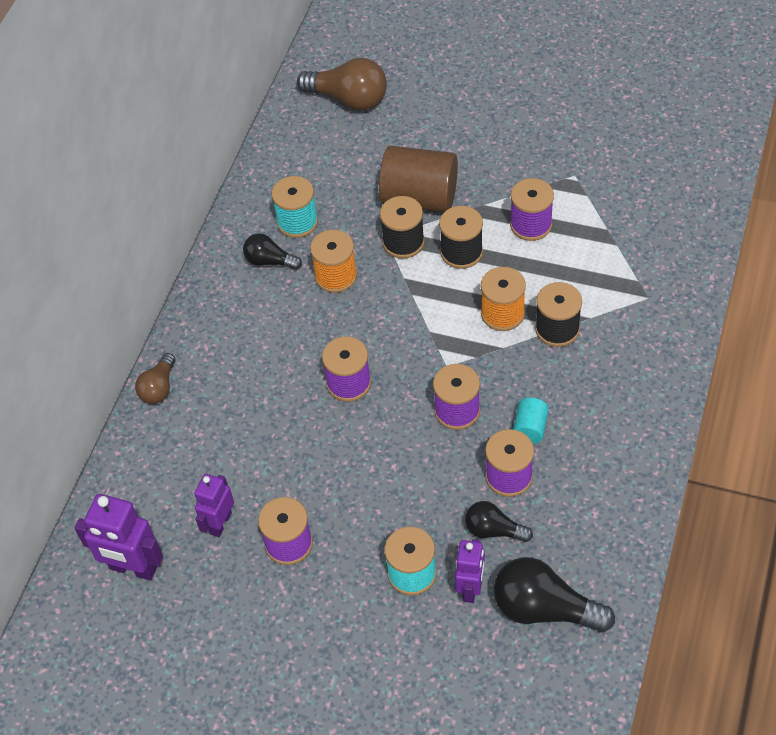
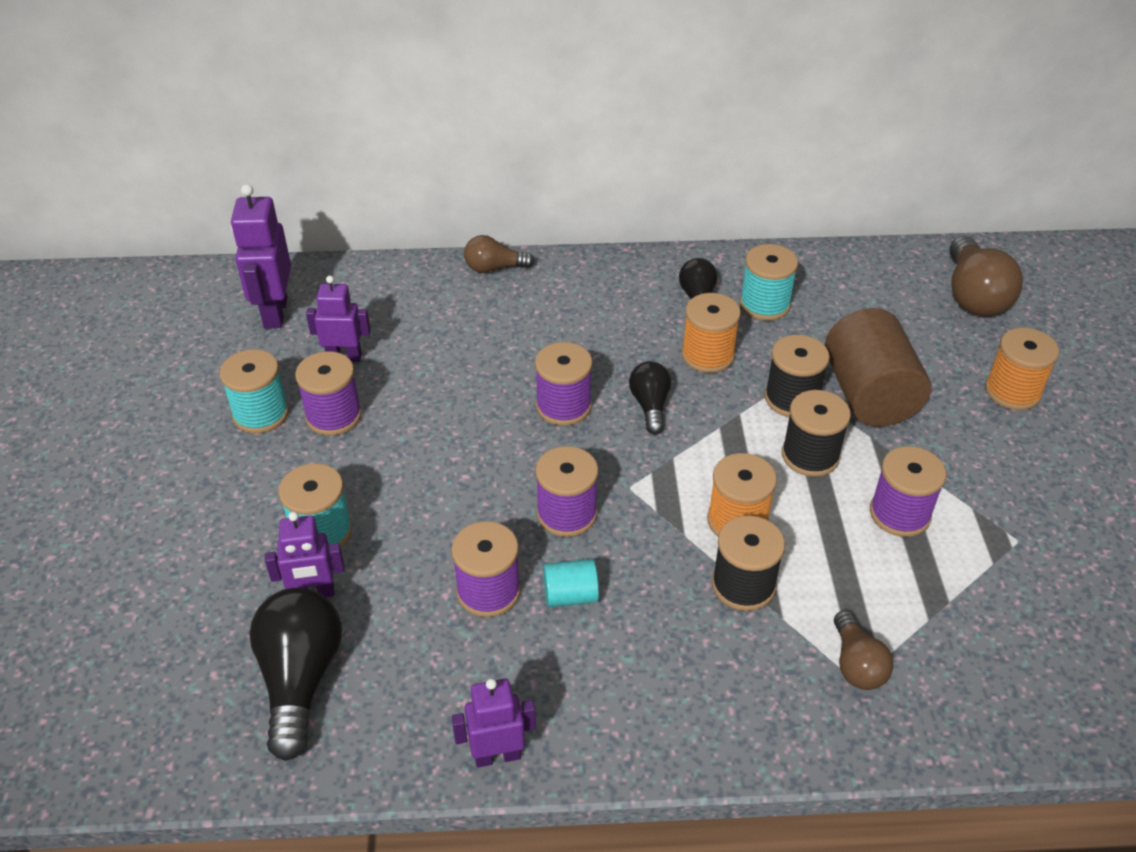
camera: 65 degrees right, 10 degrees down
(262, 598) = (261, 414): none -> turquoise spool
(450, 121) = (1012, 391): none -> orange spool
(493, 530) = (403, 596): black light bulb -> black light bulb (650, 406)
(636, 293) = (856, 664): none -> brown light bulb
(641, 503) = (497, 755): none -> purple robot

